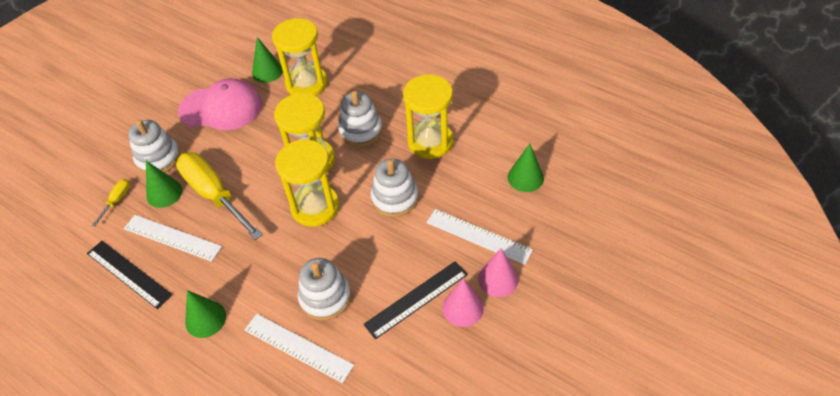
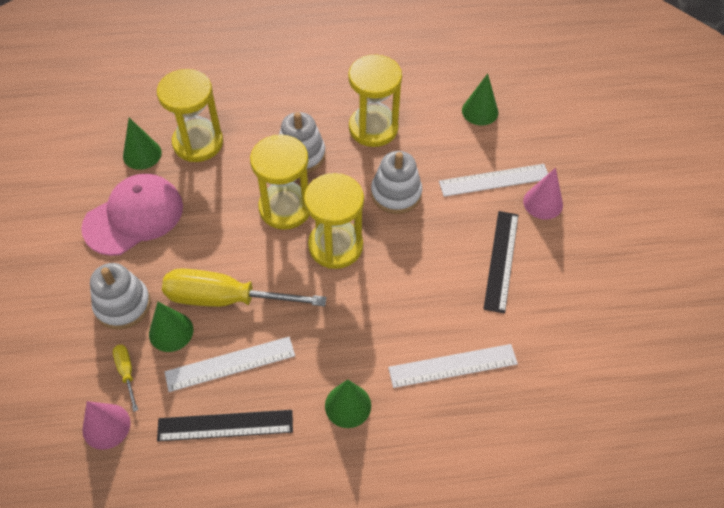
camera: 45 degrees left, 5 degrees up
(325, 297) = (430, 311): white stacking toy -> none
(463, 308) = (541, 242): pink cone -> pink cone (106, 426)

